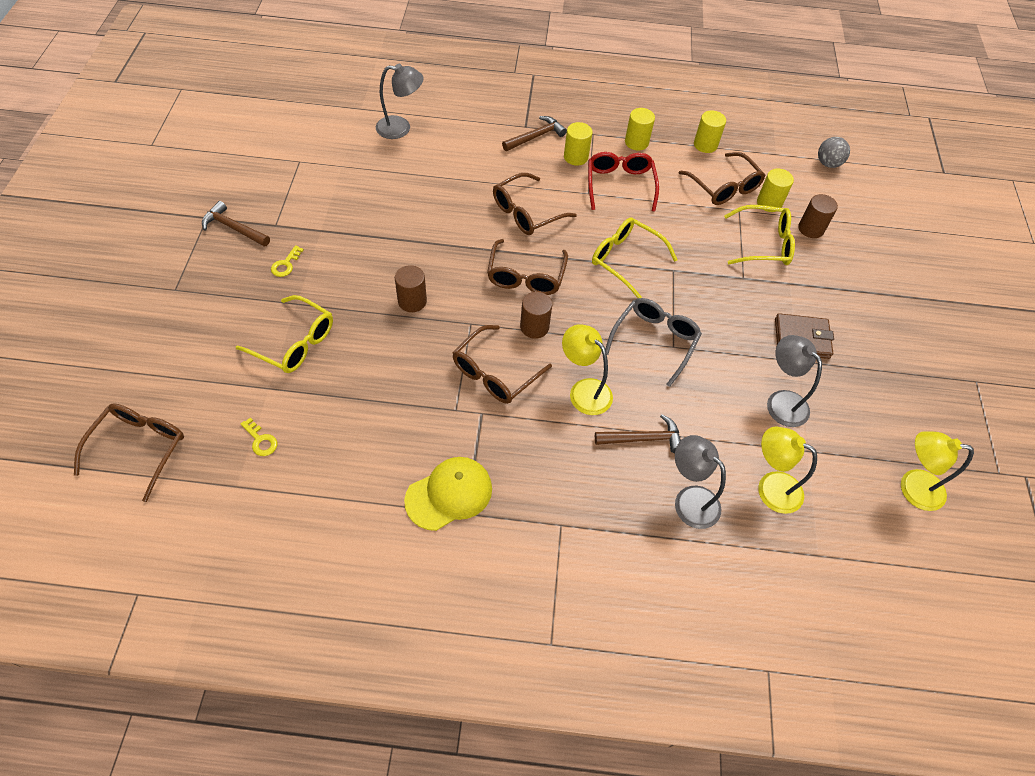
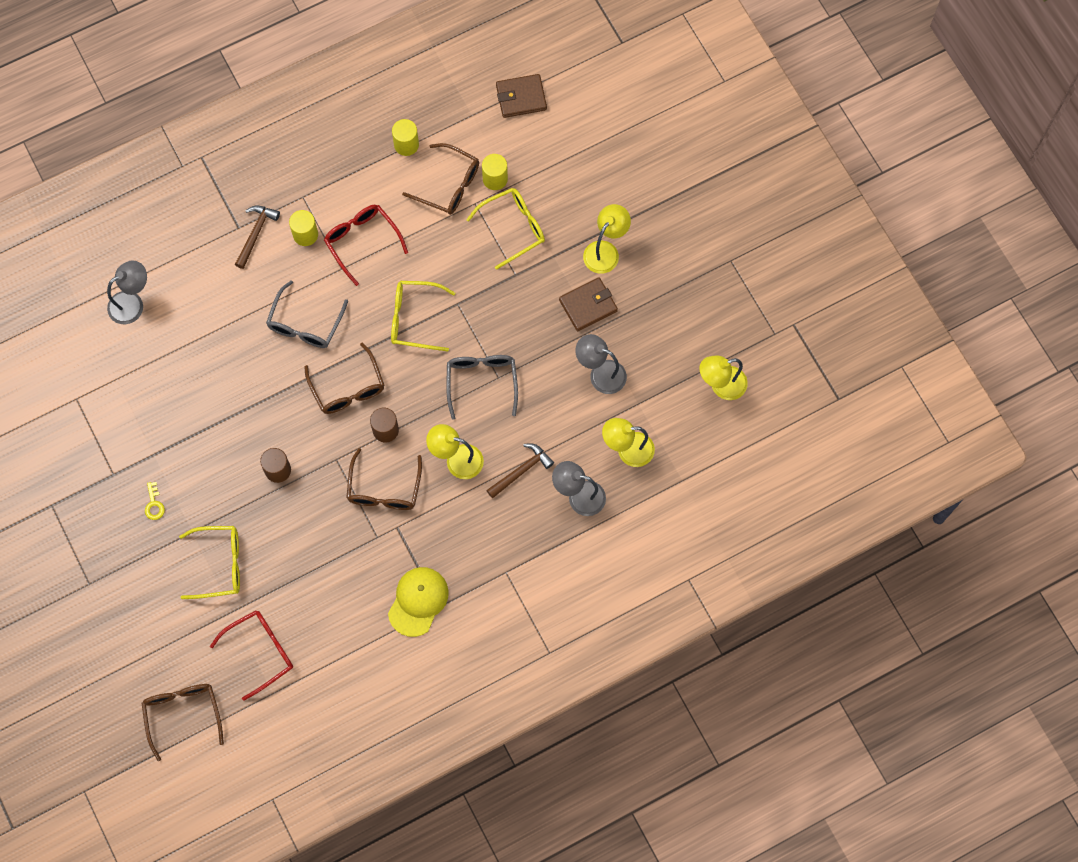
camera: 30 degrees left, 15 degrees up
(233, 228) = (82, 500): brown hammer -> none
(260, 440) = (260, 652): yellow key -> red glasses
(526, 213) = (305, 324): brown glasses -> grey glasses
(636, 142) = (346, 181): yellow cylinder -> none
(811, 229) = (542, 185): brown cylinder -> none
(828, 163) = (521, 97): grey ball -> brown wallet
(845, 305) = (605, 251): none -> yellow lamp

